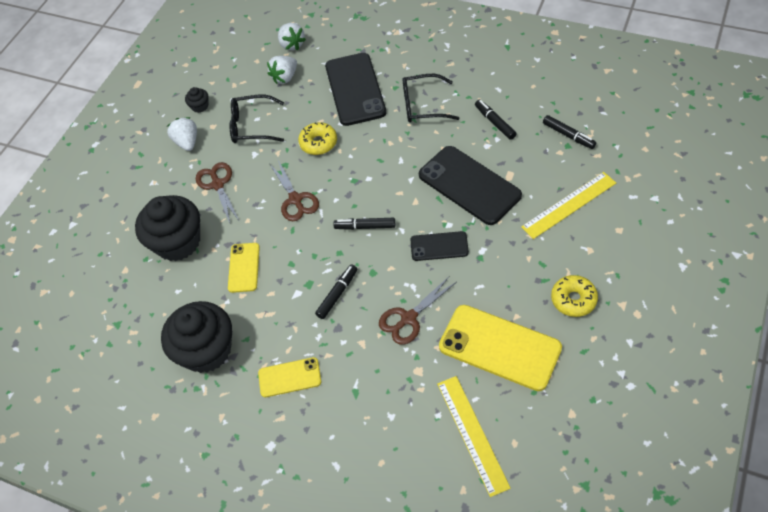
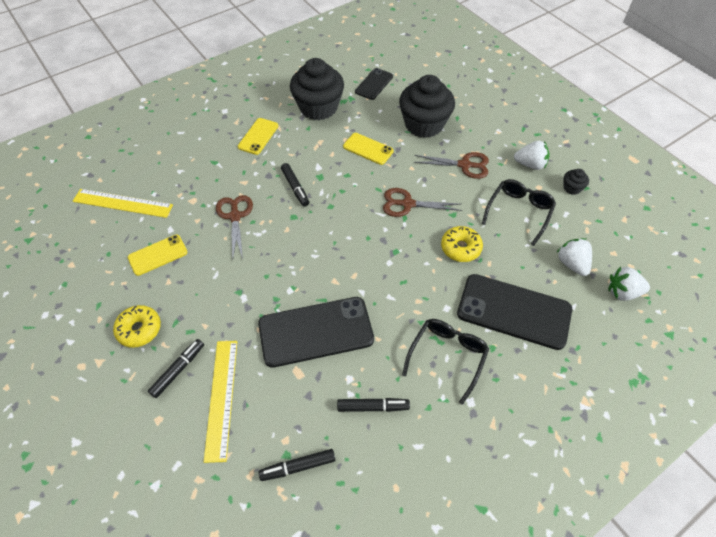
camera: 115 degrees right, 0 degrees up
(365, 226) = (340, 233): black marker -> black marker (178, 370)
(439, 246) = (275, 270): black phone -> black phone (374, 84)
(499, 347) = (158, 255): yellow phone -> yellow phone, size x0.54

